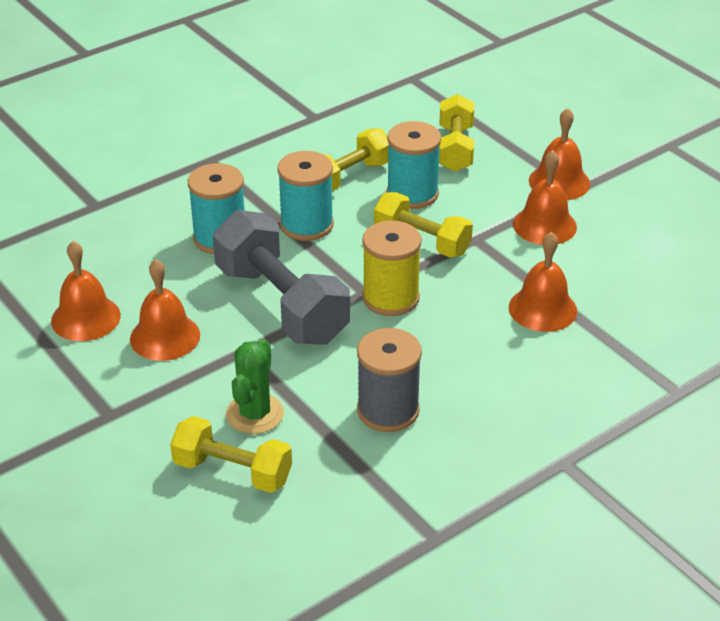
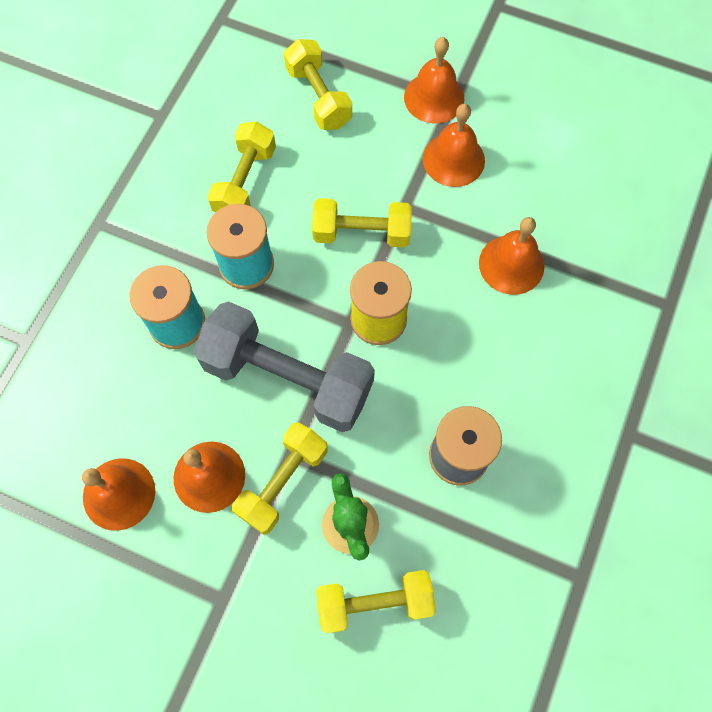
camera: 30 degrees left, 30 degrees up
(221, 364) = (282, 482): none -> yellow dumbbell
(412, 194) = (316, 176): turquoise spool -> none

